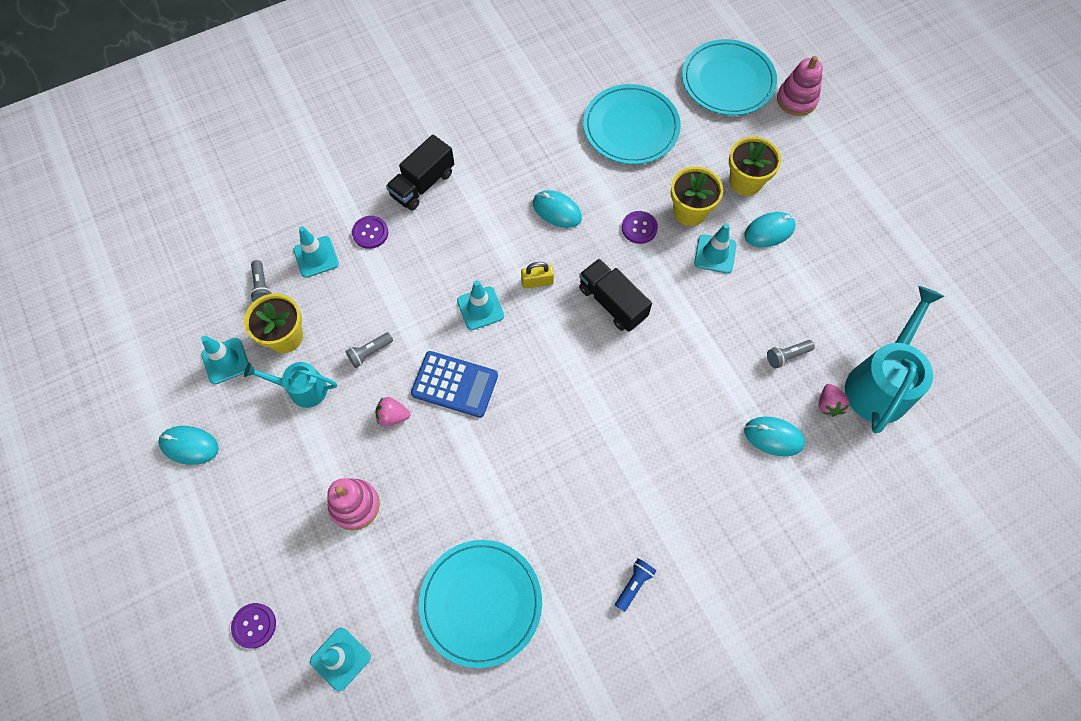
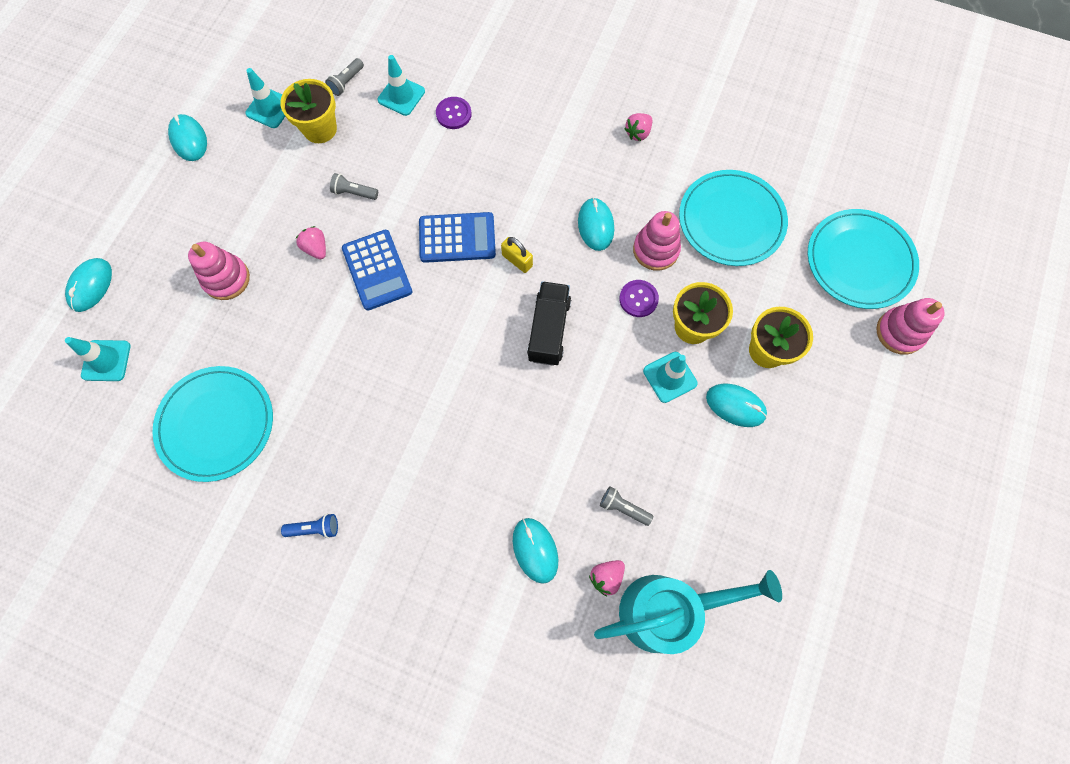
camera: 50 degrees right, 5 degrees up
(254, 625) = (91, 286): purple button -> turquoise mouse
(302, 389) = (288, 173): turquoise watering can -> none
(422, 184) = (529, 114): black truck -> none
(480, 308) = (457, 238): turquoise traffic cone -> blue calculator
(508, 129) = (638, 133): none -> pink strawberry
(611, 189) = (655, 250): none -> pink stacking toy

